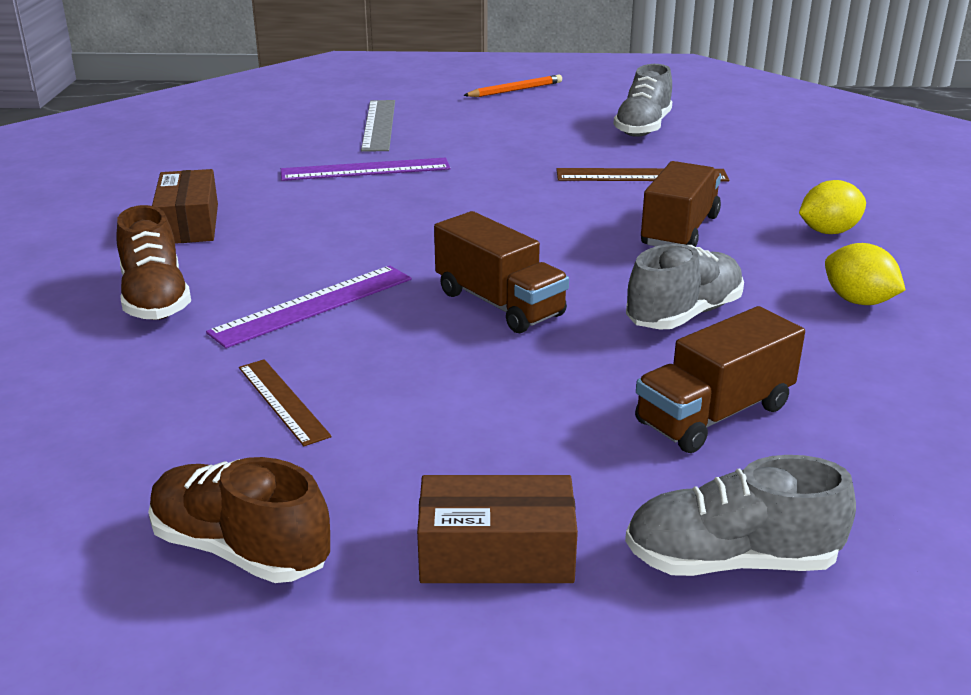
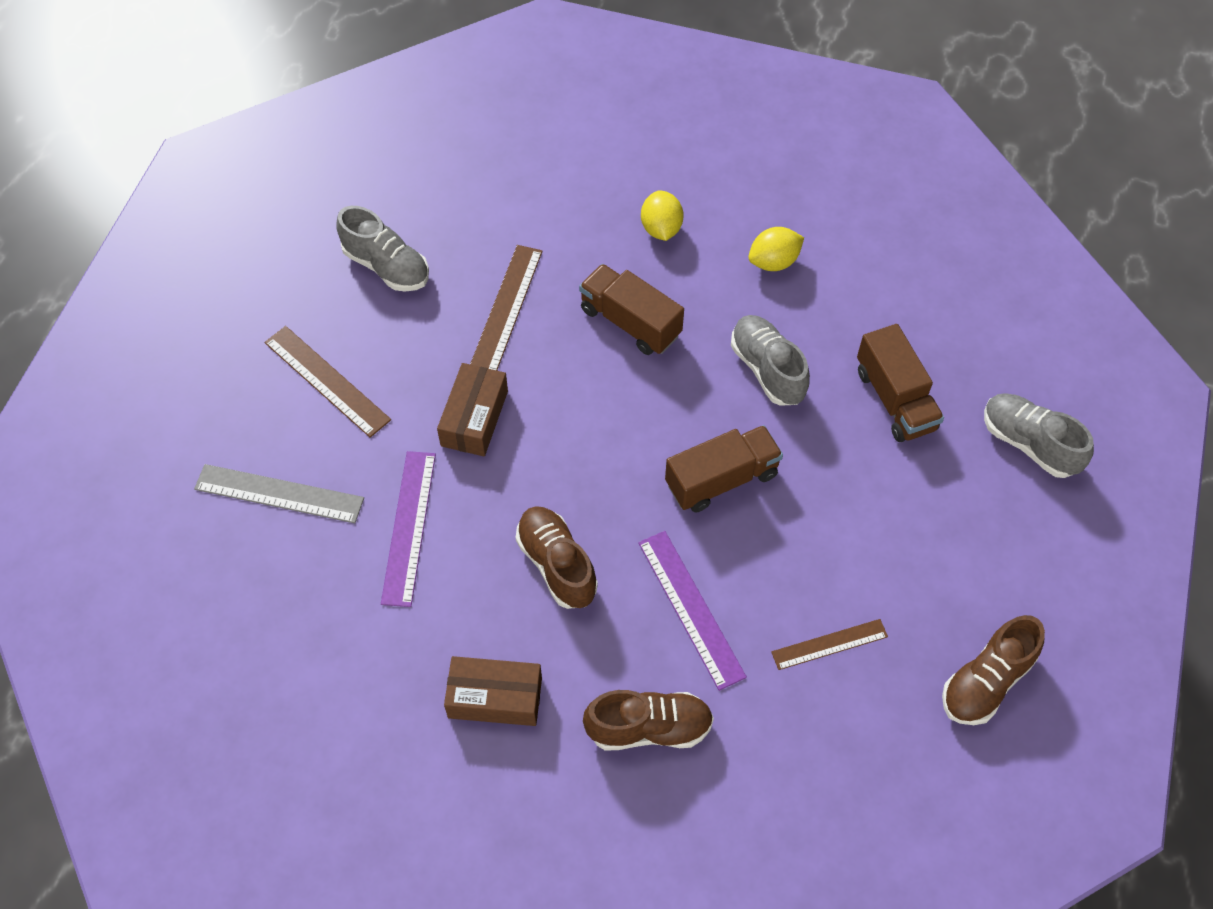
camera: 75 degrees left, 30 degrees up
(347, 232) = (557, 564): none -> brown shoe
(496, 553) = (1008, 551): brown box -> brown box (474, 418)
(501, 124) = (326, 381): none -> brown ruler
(515, 90) = (219, 340): orange pencil -> none
(730, 560) = (1029, 443): grey shoe -> grey shoe turned 120 degrees clockwise

